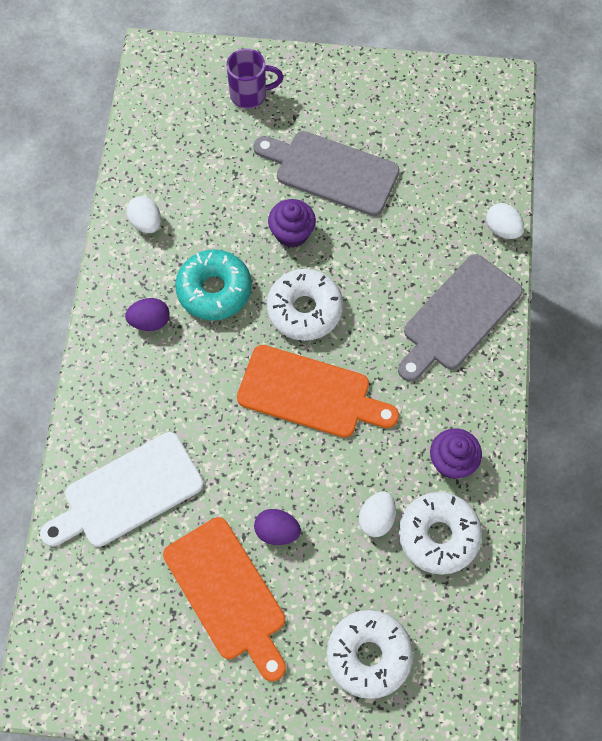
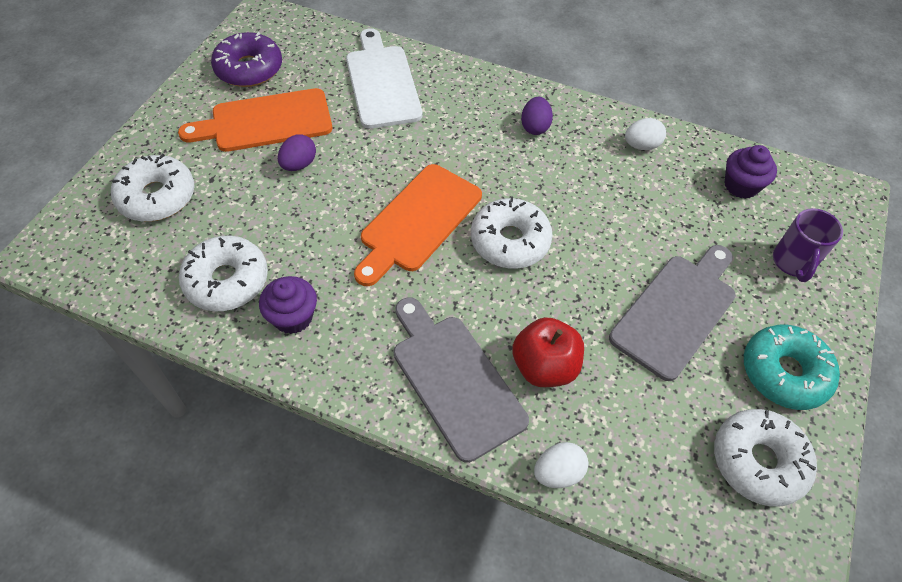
camera: 105 degrees right, 10 degrees down
(148, 653) = (249, 69): none -> purple donut
(214, 290) = (553, 177): turquoise donut -> turquoise donut (784, 373)
(292, 233) = (603, 254): purple cupcake -> purple cupcake (741, 186)
(376, 519) = (270, 237): white egg -> none
(420, 256) = (544, 366): none -> red apple
(440, 108) = (758, 461): none -> white donut

